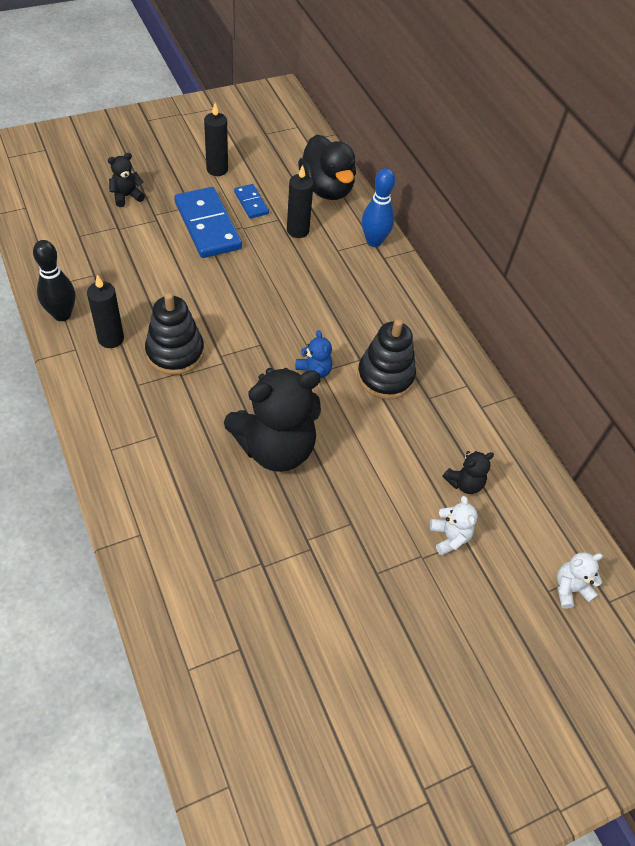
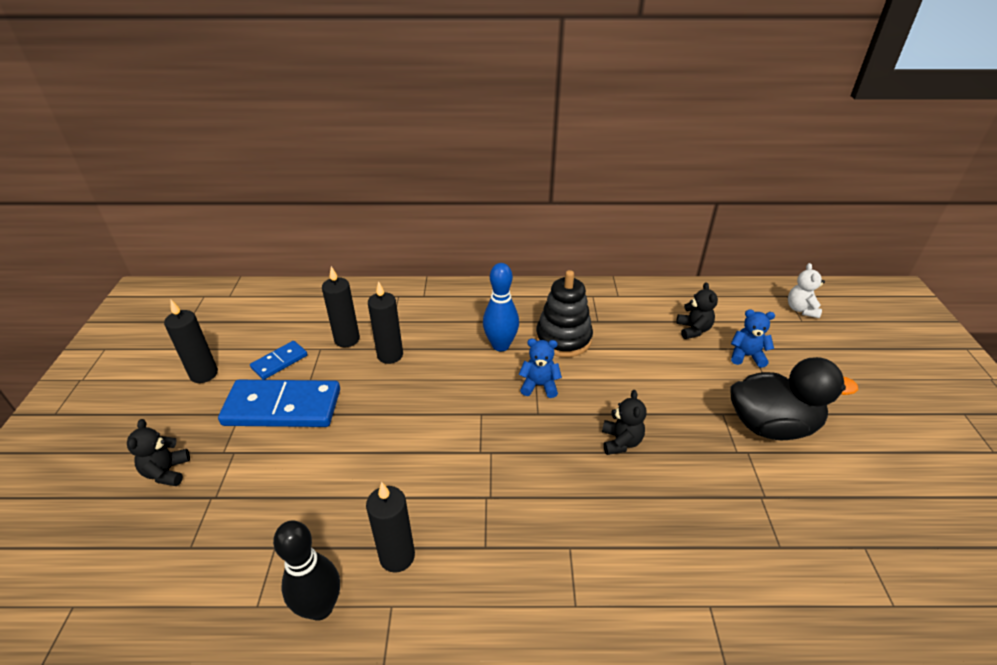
camera: 60 degrees left, 15 degrees down
(175, 352) = (454, 493): black stacking toy -> none
(251, 203) = (279, 362): blue domino -> blue domino turned 45 degrees counterclockwise
(275, 447) = (621, 442): black teddy bear -> black teddy bear, size x0.44
(295, 264) = (390, 355): none -> black candle
(327, 189) = (308, 303): black duck -> black duck (771, 425)
(374, 241) = (399, 295): blue bowling pin -> blue bowling pin (500, 345)
(449, 537) = (746, 356): white teddy bear -> blue teddy bear

